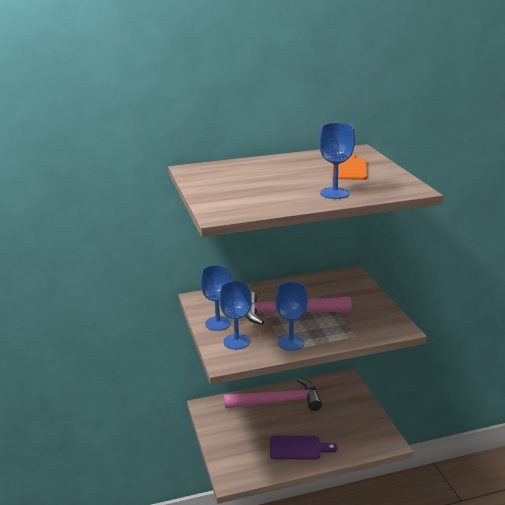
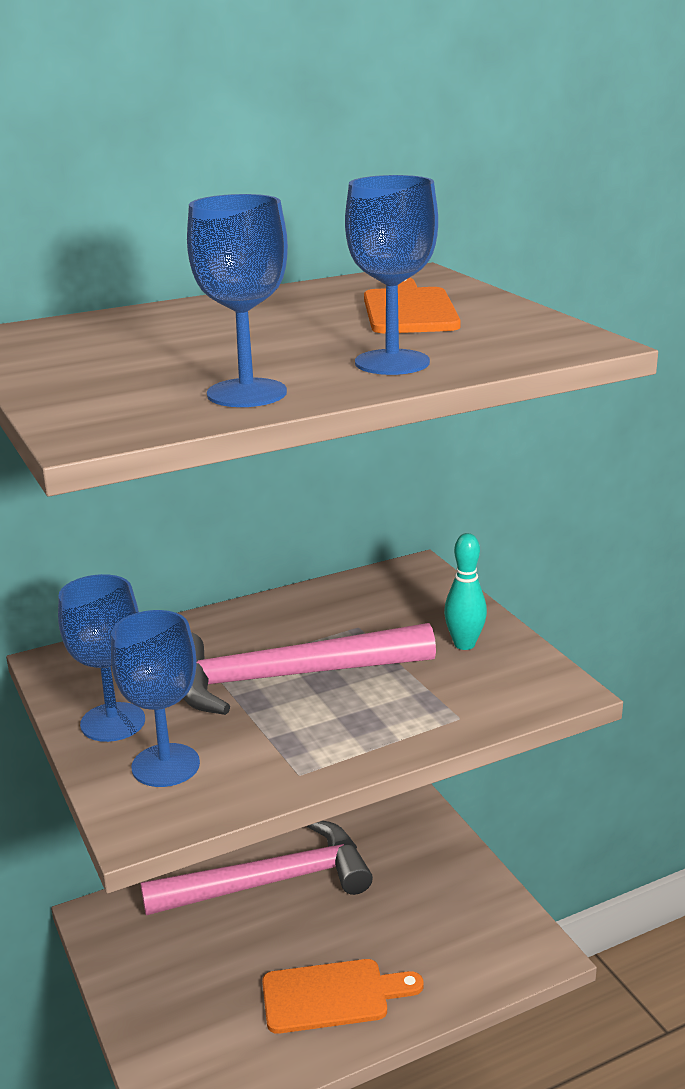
camera: 10 degrees left, 0 degrees up
(291, 343) = (304, 753): blue goblet -> blue goblet (247, 393)
(298, 448) = (332, 995): purple cutting board -> orange cutting board
(365, 307) = (464, 644): none -> turquoise bowling pin

